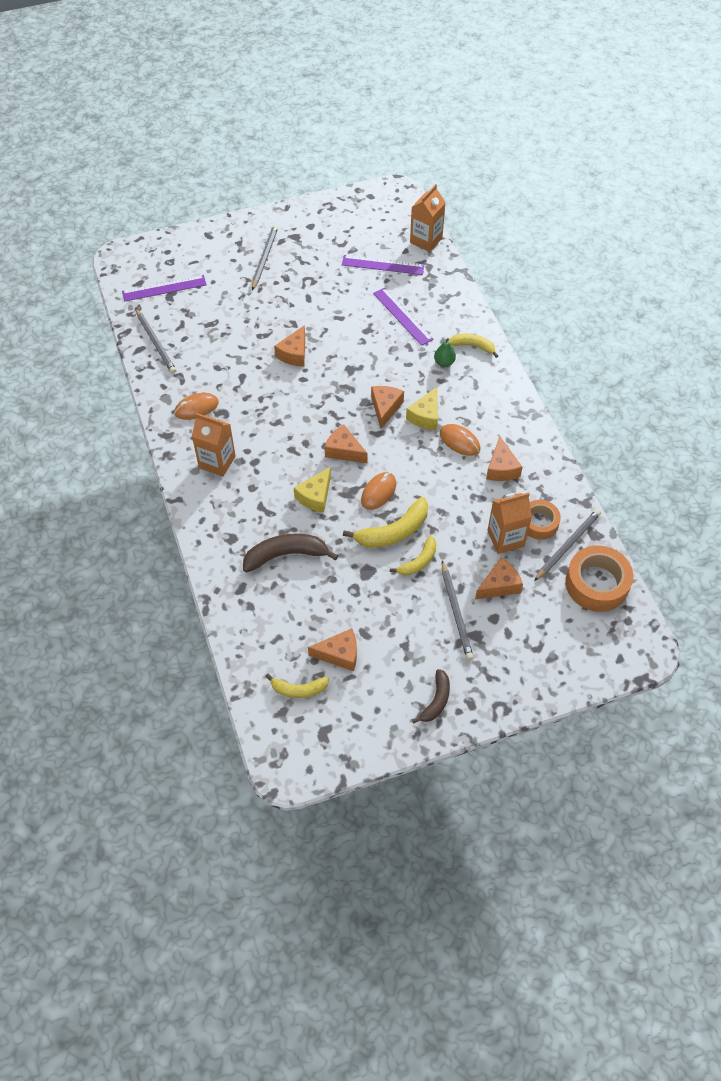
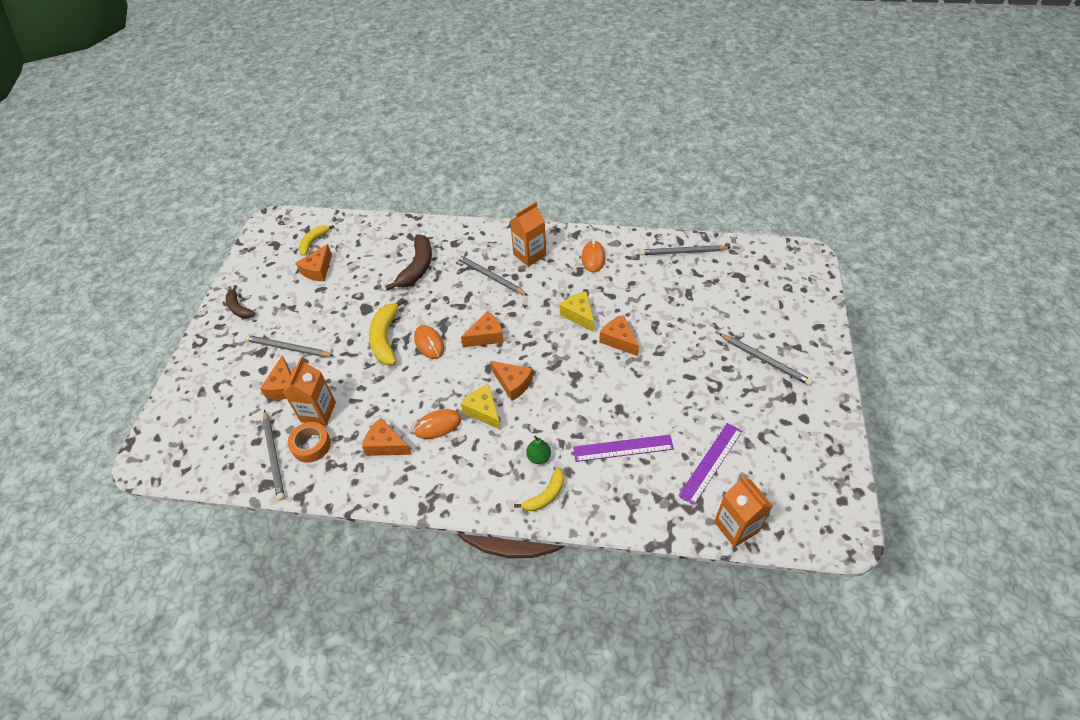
camera: 120 degrees right, 5 degrees down
(164, 288) = (751, 274): purple ruler -> none
(265, 482) = (490, 277): none -> grey pencil
(315, 496) = (455, 302): yellow cheese -> yellow cheese (579, 315)
(418, 561) = (347, 343): yellow banana -> none
(596, 584) = (224, 458): orange tape -> none

